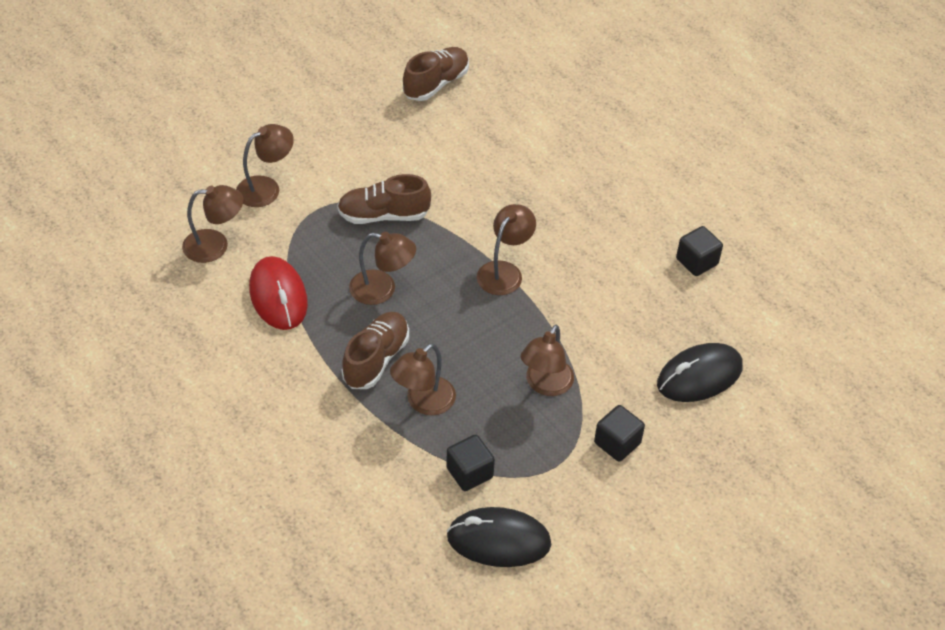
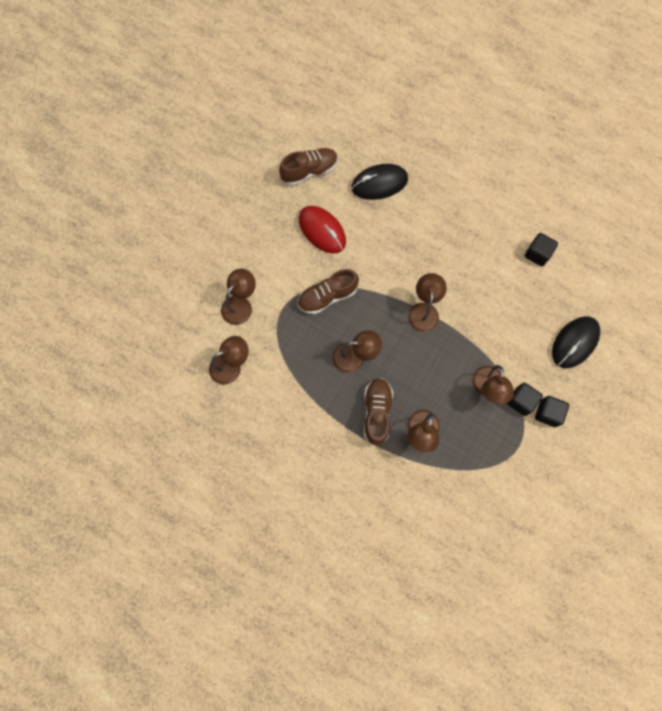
camera: 20 degrees left, 25 degrees up
(278, 296) = (292, 389): red mouse -> red mouse (322, 231)
(436, 84) = (309, 171): brown shoe -> brown shoe turned 45 degrees clockwise
(469, 473) = (471, 472): black cube -> black cube (521, 401)
(498, 540) = (510, 513): black mouse -> black mouse (379, 183)

